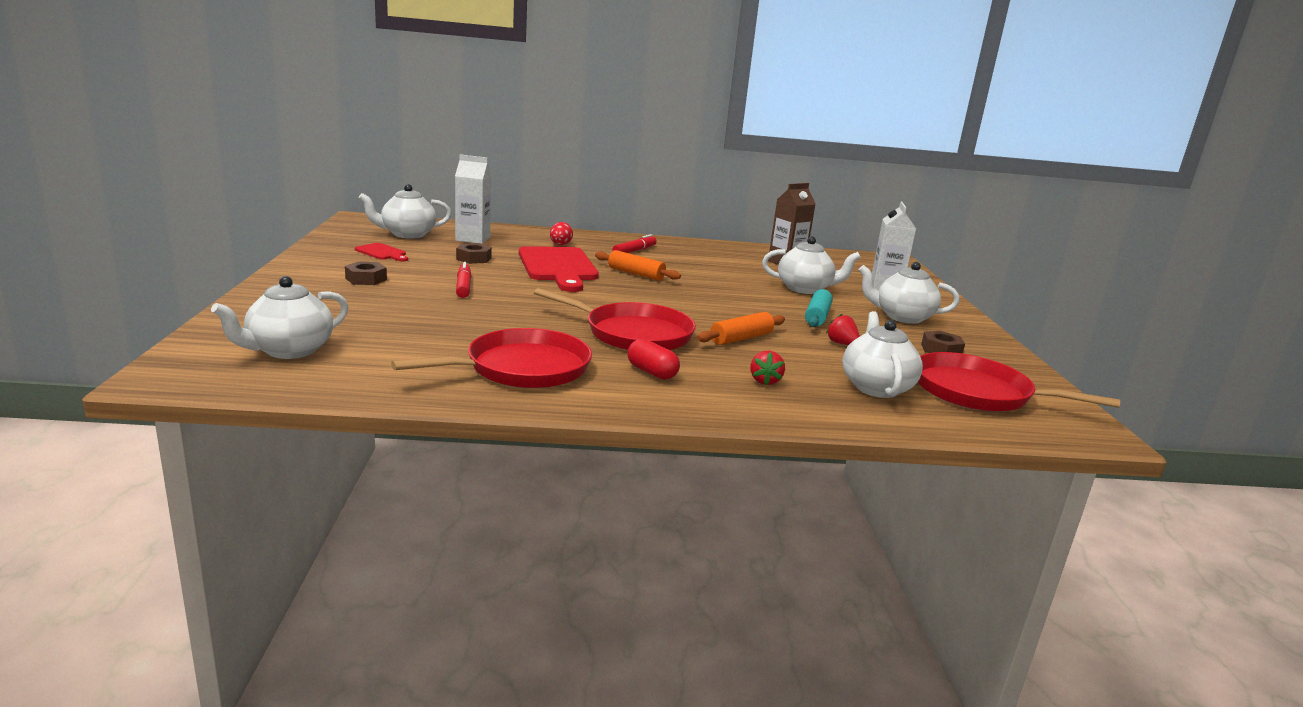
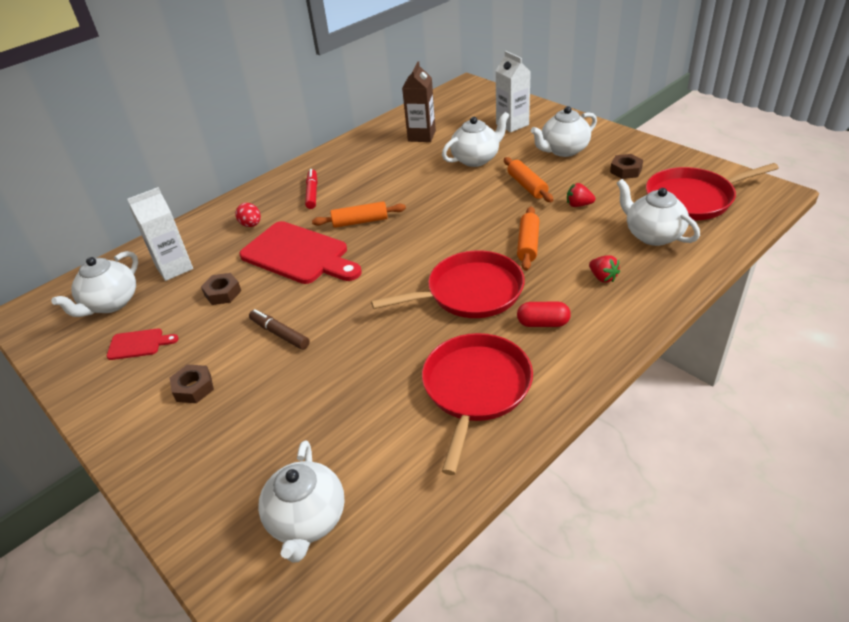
camera: 35 degrees left, 20 degrees up
(463, 286) = (280, 334): red marker -> brown marker
(817, 317) = (527, 186): turquoise rolling pin -> orange rolling pin

